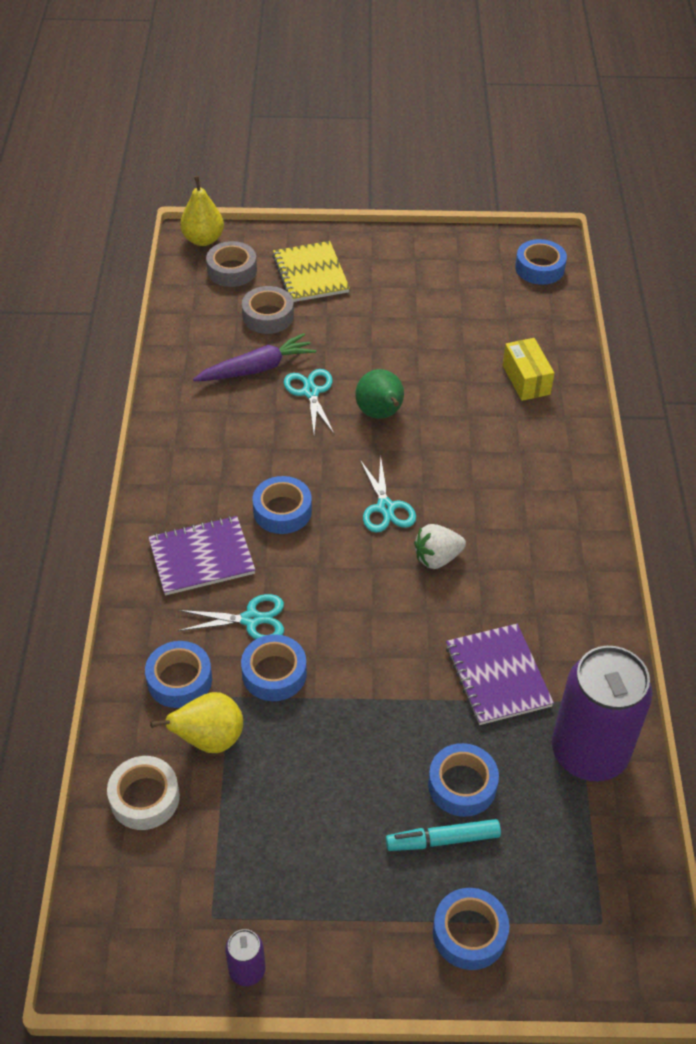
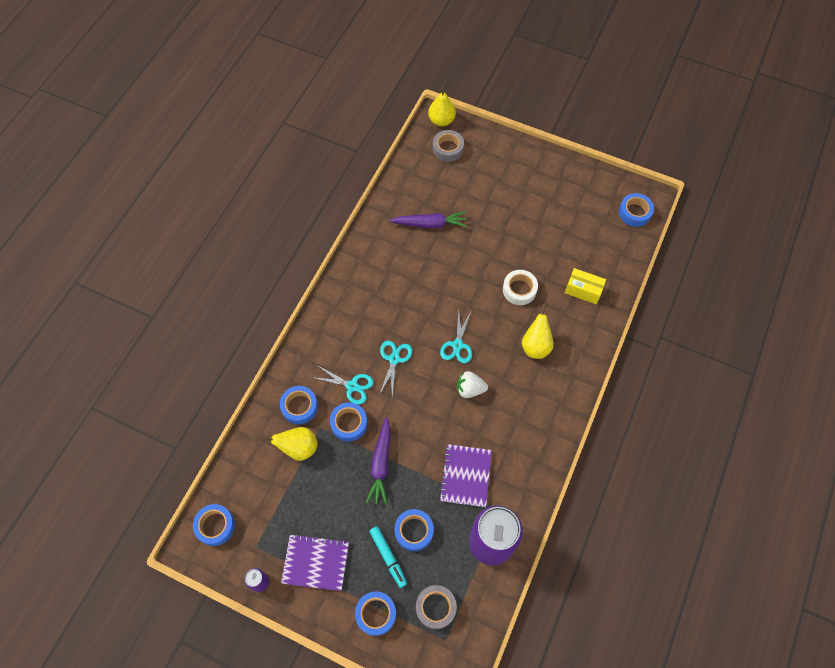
camera: 25 degrees right, 15 degrees up
(144, 798) = (253, 467): white tape -> white tape (519, 290)
(201, 558) = (344, 337): purple notebook -> purple notebook (315, 563)
(268, 316) = (453, 189): grey tape -> grey tape (435, 607)
(282, 511) = (400, 325): blue tape -> blue tape (215, 526)
(310, 392) = (453, 252): turquoise scissors -> turquoise scissors (394, 359)
(311, 274) = (492, 168): yellow notebook -> none
(357, 711) = (381, 464): none -> purple carrot
(380, 414) = (485, 282): green pear -> none
(442, 840) = (388, 557): turquoise marker -> turquoise marker turned 135 degrees counterclockwise
(500, 469) = (535, 346): none -> yellow pear
(526, 380) = (583, 290): yellow box -> yellow box turned 75 degrees counterclockwise

